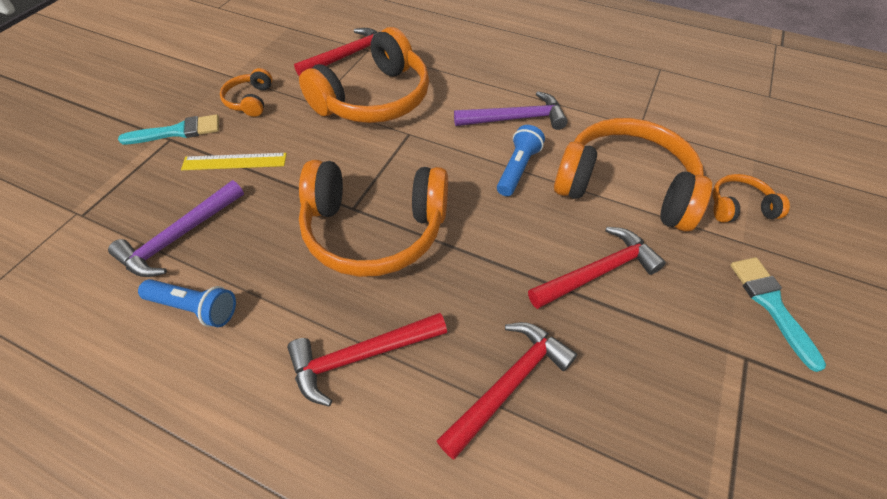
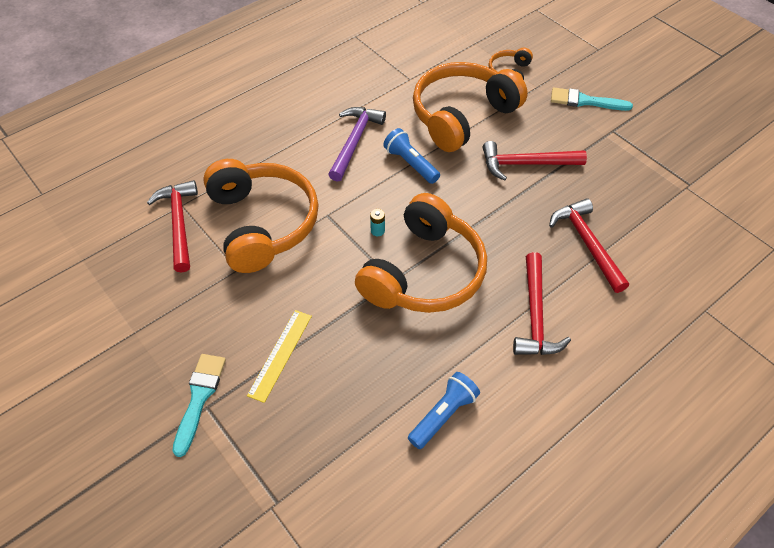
camera: 65 degrees left, 0 degrees up
(179, 236) = (356, 416): purple hammer -> none
(250, 100) = (193, 322): orange headphones -> none
(410, 175) = (377, 231): none -> turquoise battery
(598, 272) = (526, 164): red hammer -> red hammer turned 90 degrees counterclockwise

